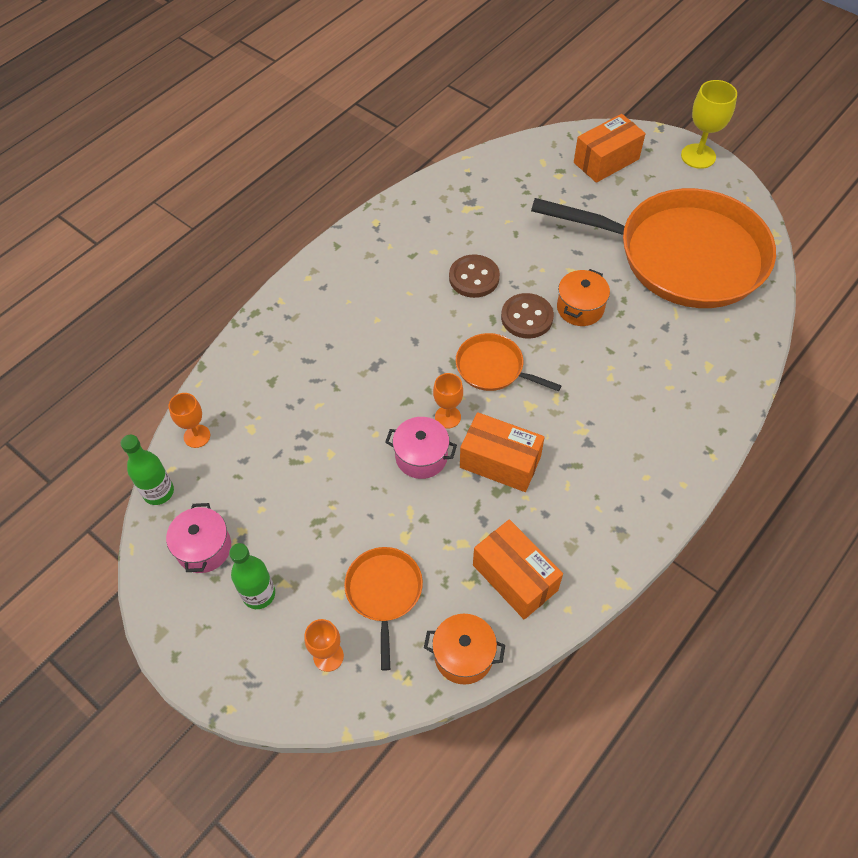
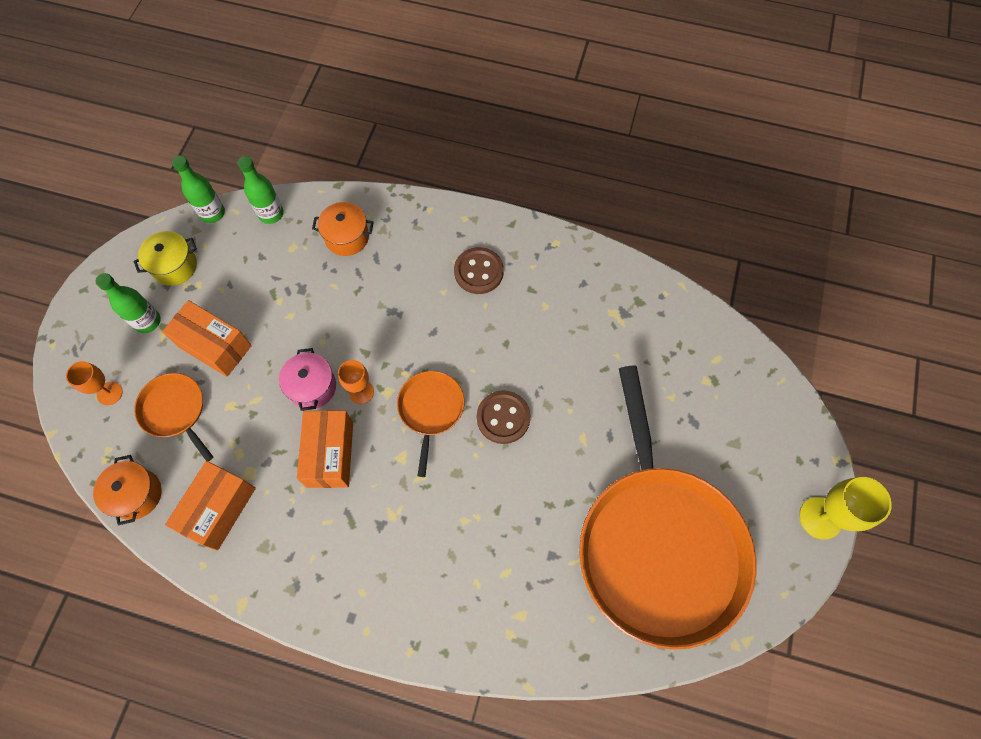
camera: 65 degrees right, 10 degrees up
(197, 436) = (271, 214): orange goblet -> green bottle
(204, 548) = (175, 266): pink pot -> yellow pot
(384, 592) = (175, 411): orange pan -> orange pan turned 105 degrees counterclockwise
(474, 278) = (529, 353): brown button -> brown button (478, 272)
(580, 308) = (537, 463): orange pot -> orange pot (347, 237)
(606, 161) = (755, 421): orange box -> orange box (214, 346)

